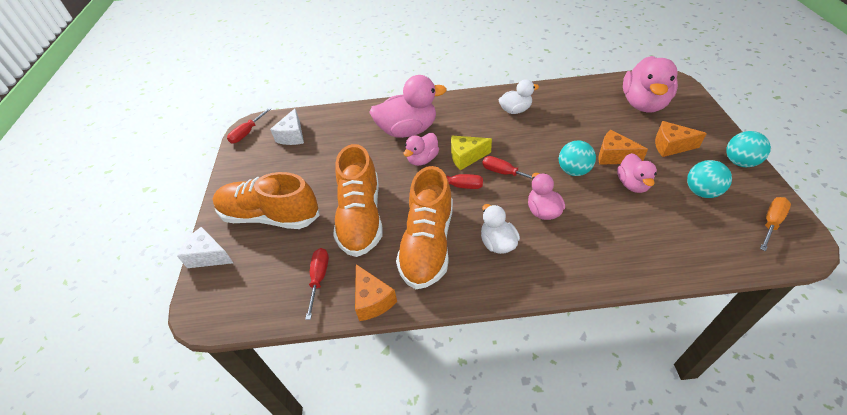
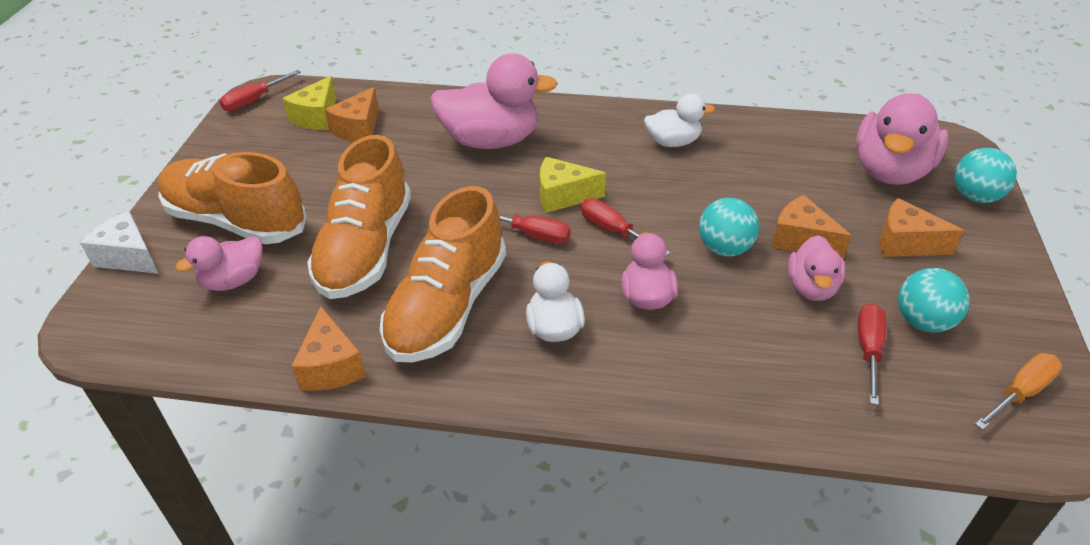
camera: 10 degrees right, 5 degrees down
(292, 136) = (317, 117): white cheese -> yellow cheese
(319, 278) = (268, 319): red screwdriver -> red screwdriver (868, 349)
(322, 138) = (358, 129): none -> orange cheese
(422, 159) = (494, 186): pink duck -> pink duck (233, 281)
(739, 162) = (1012, 290): turquoise ball -> turquoise ball (975, 197)

